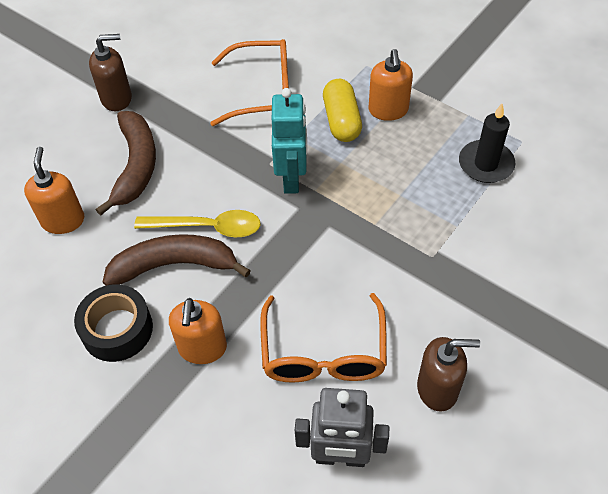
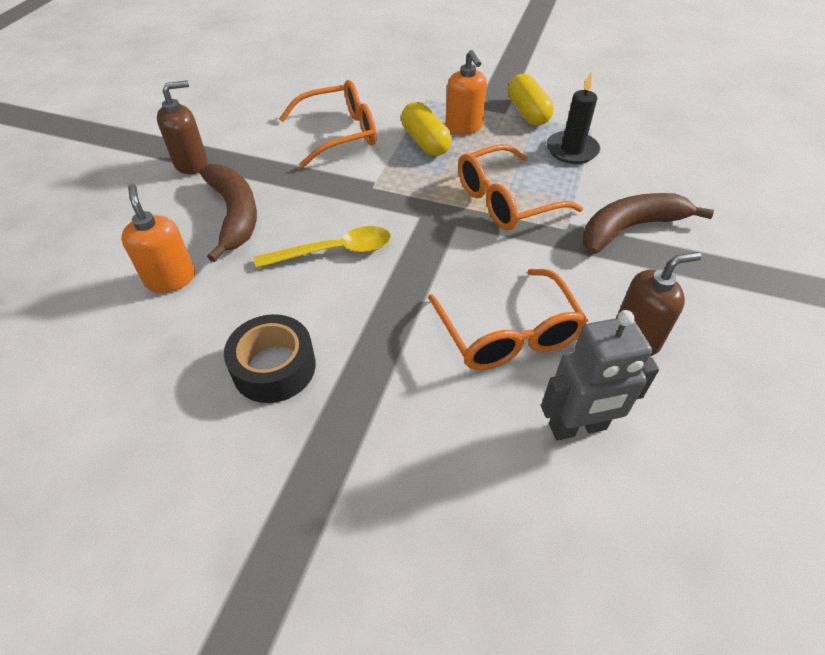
camera: 20 degrees left, 5 degrees down
(175, 265) = (314, 292): brown banana -> brown banana (630, 228)
(202, 348) = (379, 361): orange soap dispenser -> none
(292, 178) = (401, 194): turquoise robot -> none
(388, 210) = (505, 201): none -> orange glasses
(463, 105) = (528, 112): none -> yellow capsule

